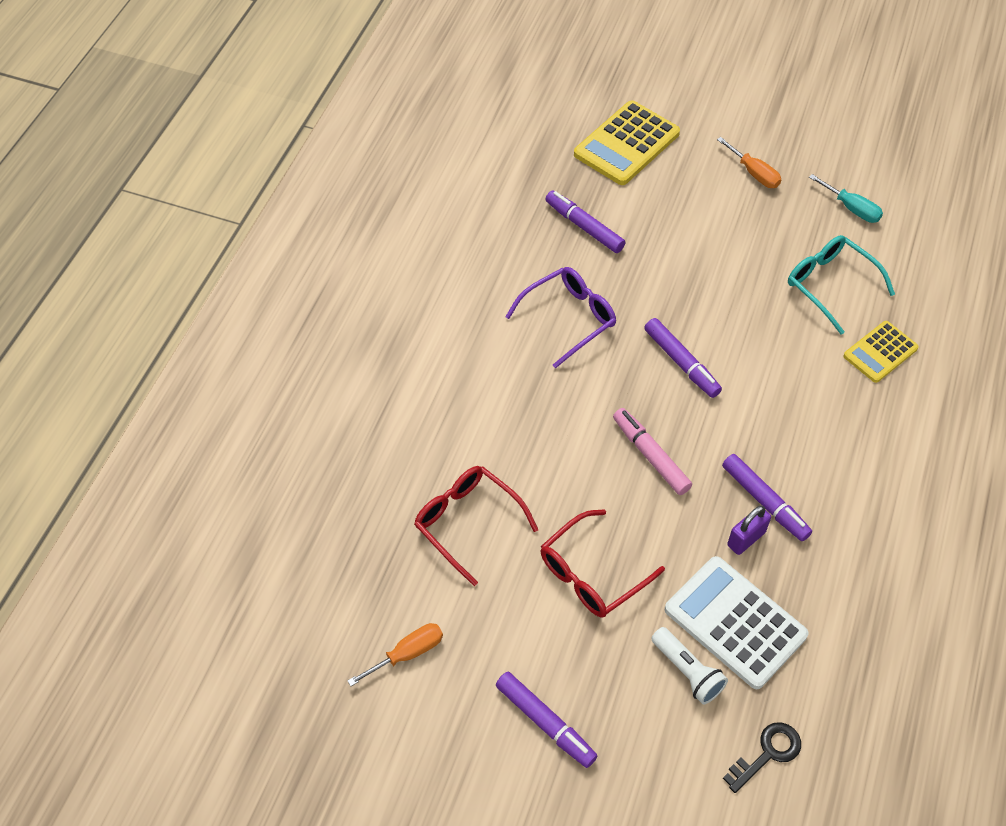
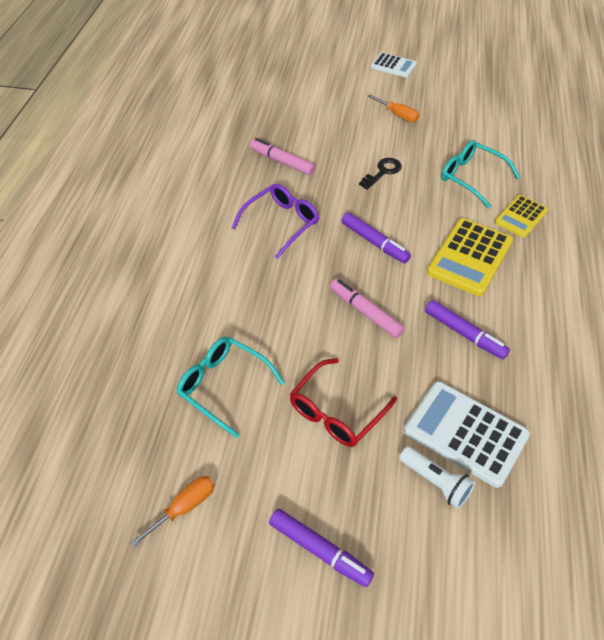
camera: 10 degrees left, 5 degrees down
(468, 523) = (224, 386): red glasses -> turquoise glasses
(584, 227) = (282, 162): purple marker -> pink marker
(626, 144) = (303, 107): yellow calculator -> yellow calculator (469, 257)
(746, 539) = (457, 364): purple padlock -> none
(766, 89) = (393, 66): none -> white calculator
(767, 753) = (523, 543): black key -> black key (383, 172)
(851, 208) = (472, 129): turquoise screwdriver -> none

